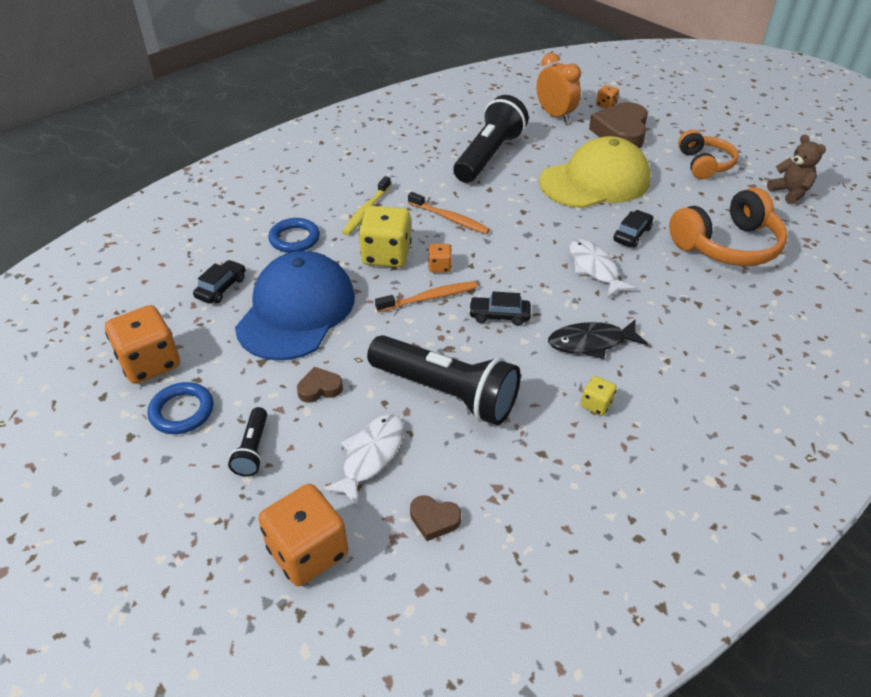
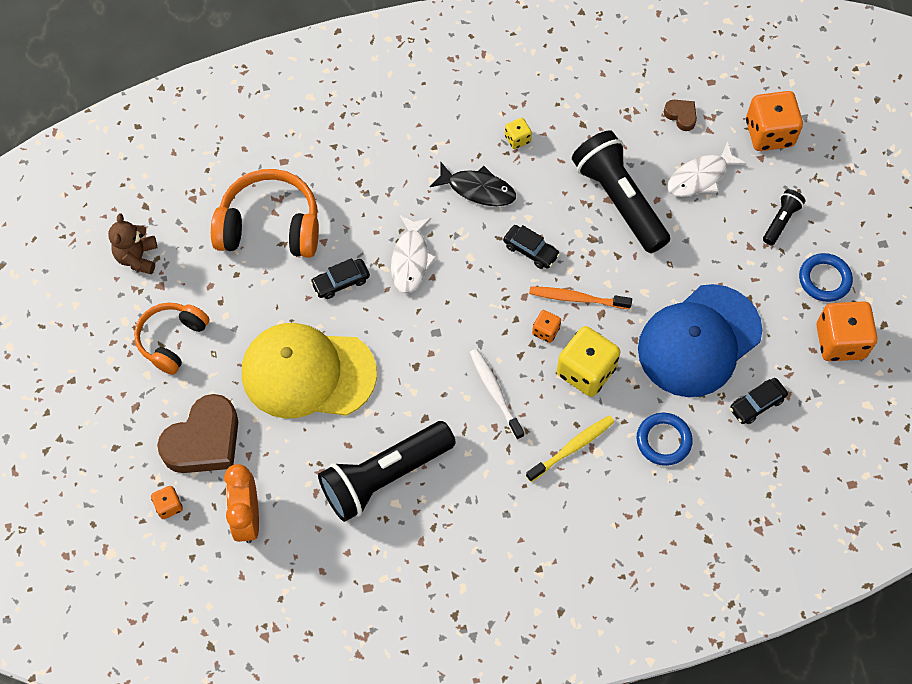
camera: 150 degrees left, 20 degrees up
(319, 388) = (712, 250): brown heart -> none
(450, 218) = (495, 392): orange toothbrush -> white toothbrush

